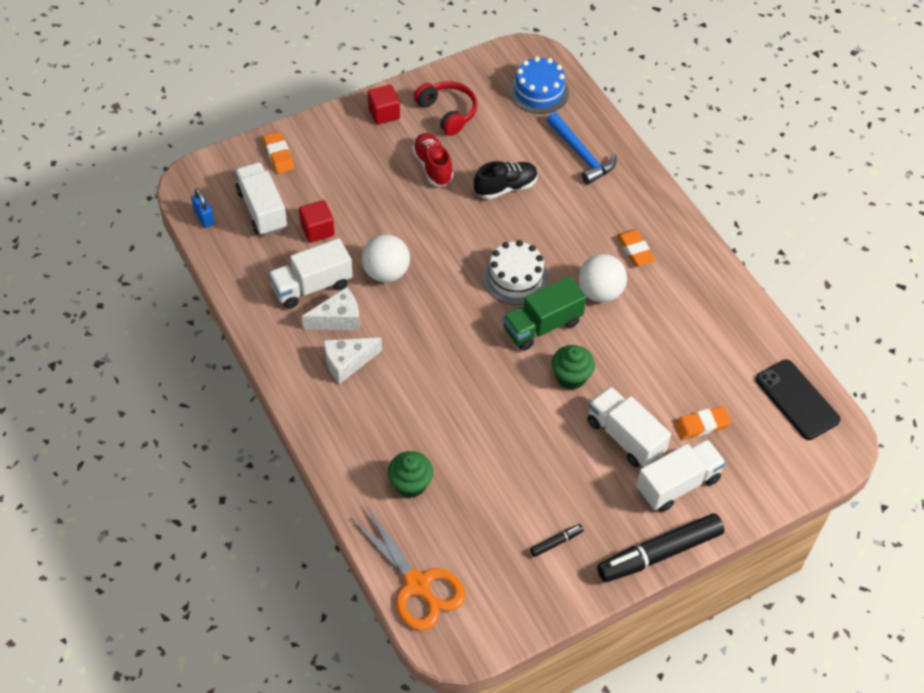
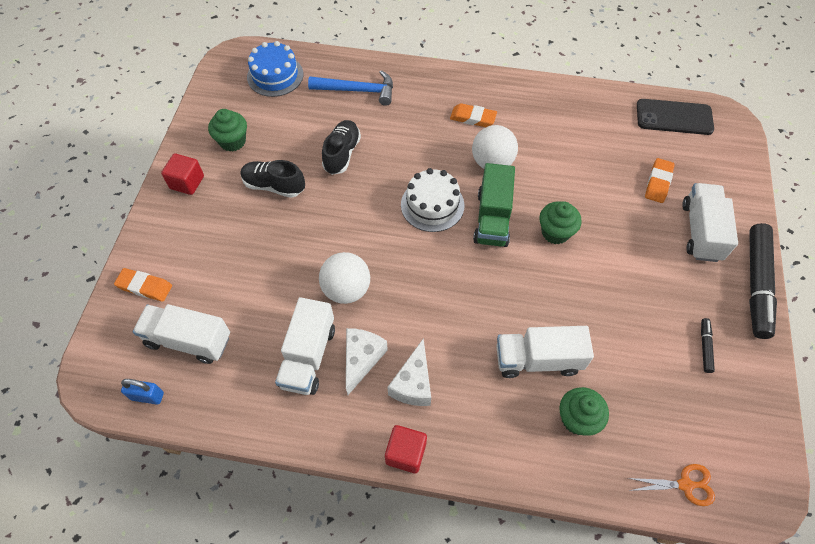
camera: 50 degrees left, 5 degrees up
(317, 230) = (254, 311): red cube -> red cube (406, 453)
(417, 584) = (685, 485): orange scissors -> orange scissors, size x0.54
(433, 166) = (274, 186): red shoe -> black shoe
(447, 112) = (232, 141): red headphones -> green cupcake
(625, 437) = (636, 235): white truck -> white truck (538, 359)

